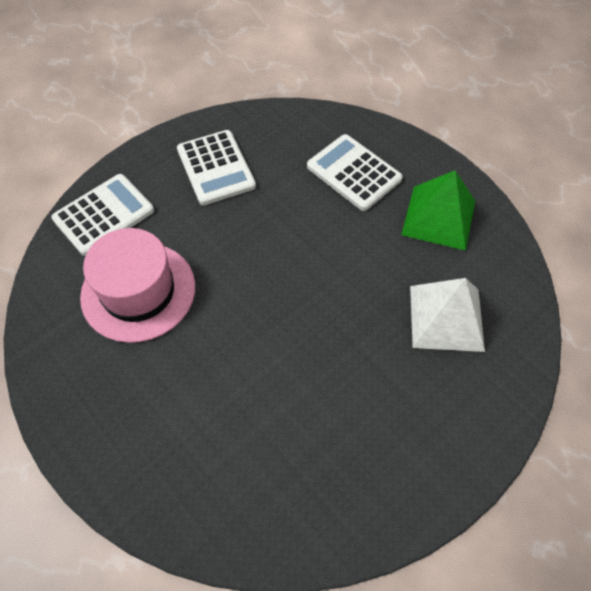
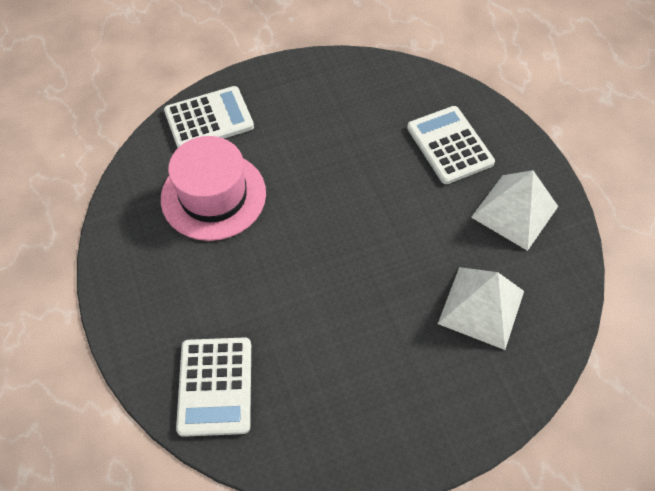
camera: 20 degrees right, 0 degrees up
(216, 168) = (323, 104): white calculator -> white calculator (215, 386)
(438, 217) = (514, 211): green pyramid -> white pyramid

